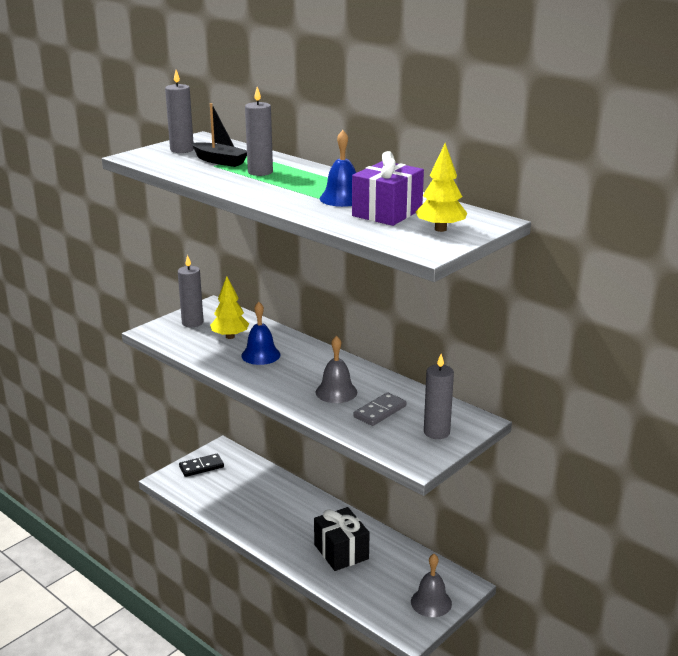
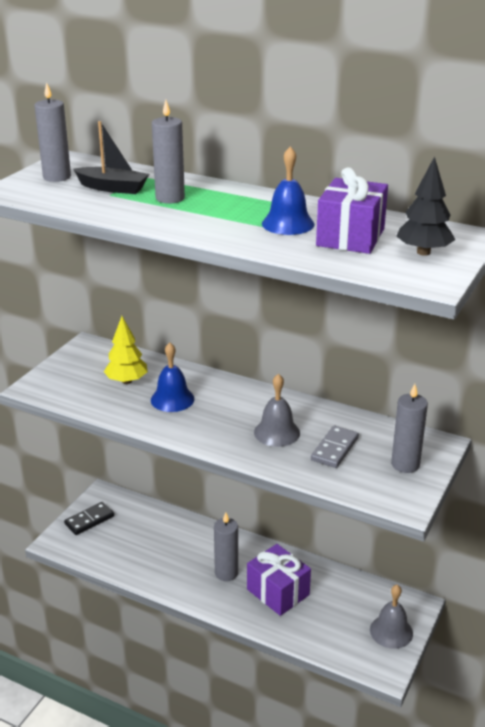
camera: 15 degrees left, 5 degrees up
(192, 323) = (75, 369): grey candle -> grey candle (226, 573)
(341, 552) = (278, 592): black gift -> purple gift
(440, 229) = (423, 252): yellow tree -> black tree

